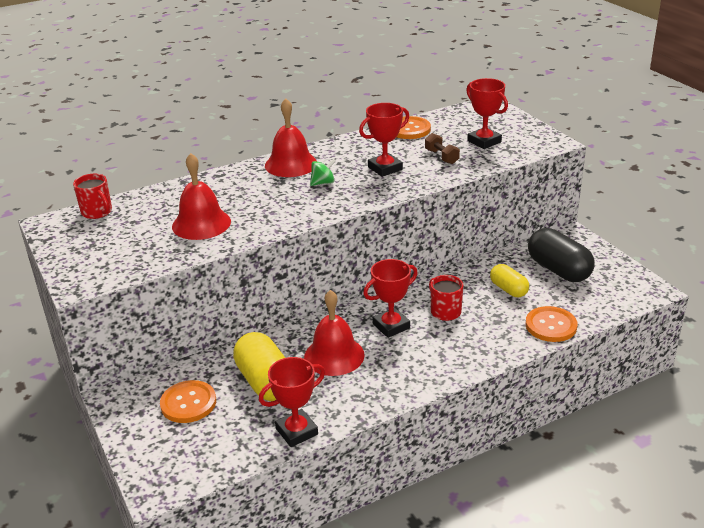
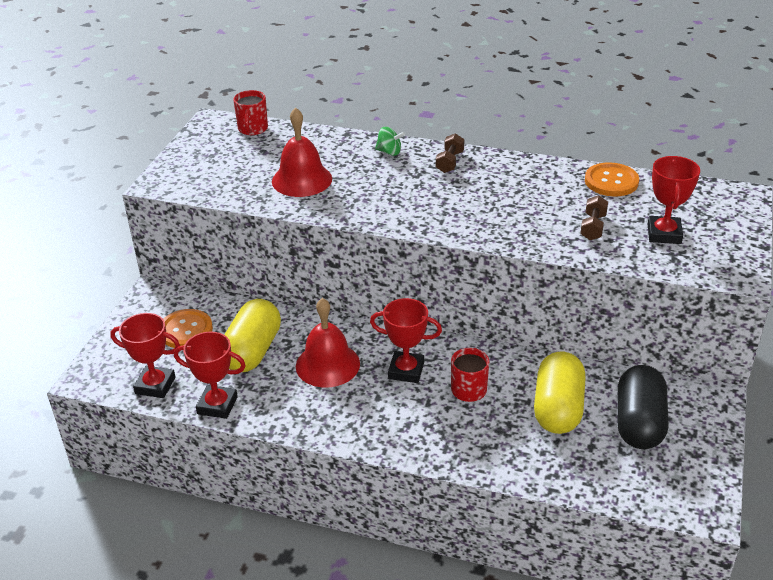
camera: 45 degrees right, 5 degrees up
(291, 164) = (450, 162): red bell -> brown dumbbell
(323, 183) = (446, 195): green spinning top -> green spinning top (389, 152)
(385, 168) = (521, 210): red trophy -> red trophy (155, 385)
(508, 289) = (558, 408): yellow capsule -> yellow capsule, size x1.68
(551, 325) = (542, 469): orange button -> none

